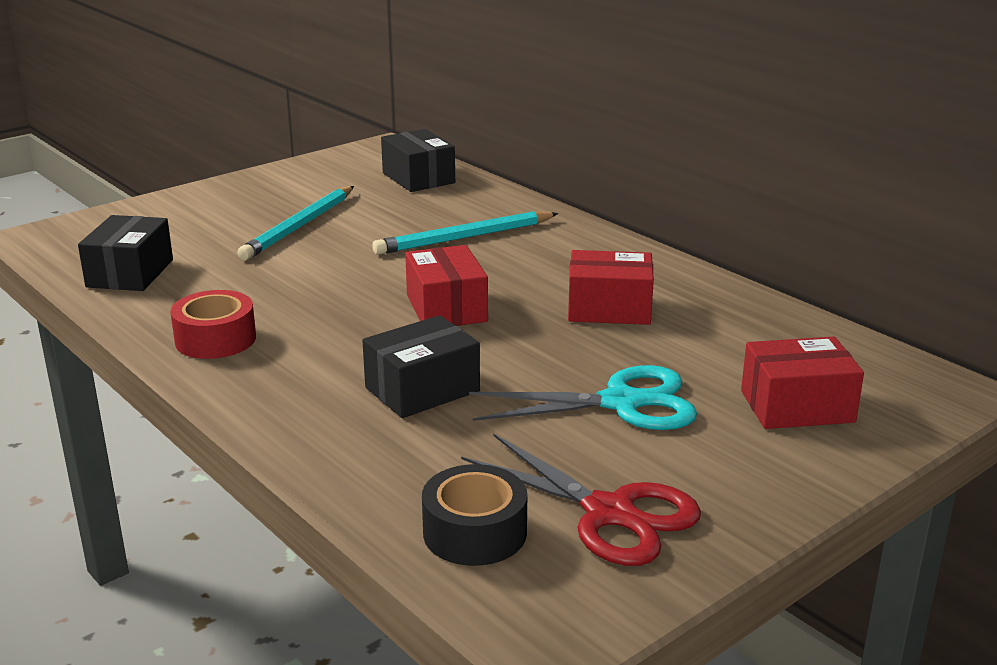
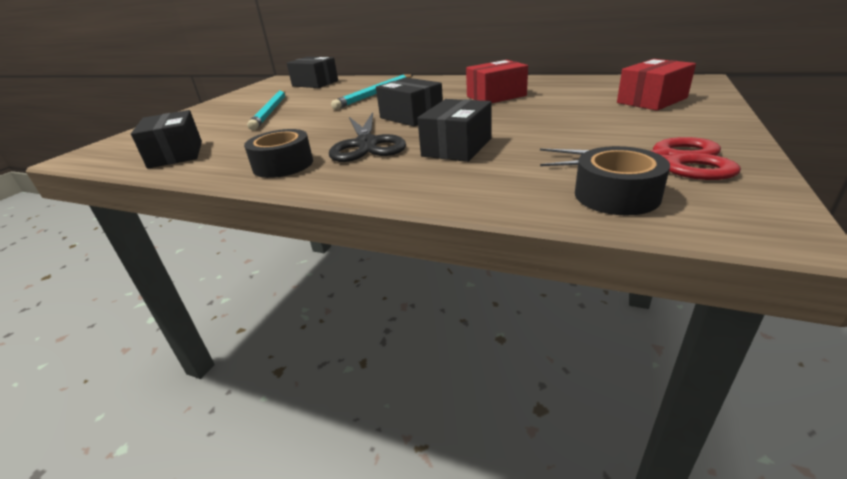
camera: 25 degrees left, 5 degrees up
(215, 339) = (283, 165): red tape -> black tape
(335, 341) = (366, 144): none -> black scissors
(446, 308) = (411, 116): red box -> black box
(621, 403) = (572, 121): turquoise scissors -> none

